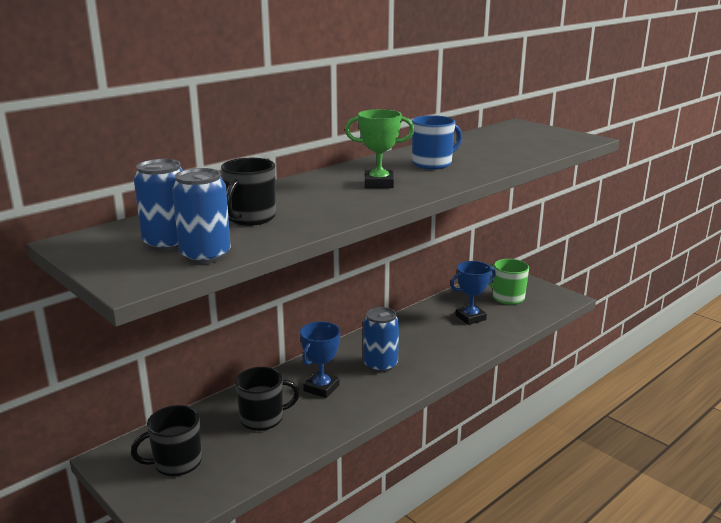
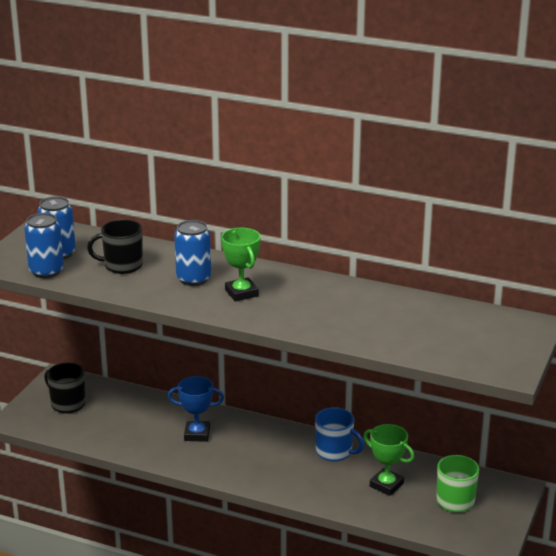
camera: 65 degrees right, 5 degrees up
(263, 419) = (138, 421): black mug -> none
(380, 365) = (254, 454): blue can -> blue can (193, 279)
(433, 164) = (323, 305): blue mug -> blue mug (335, 452)
(470, 317) = (386, 485): blue trophy -> green trophy

